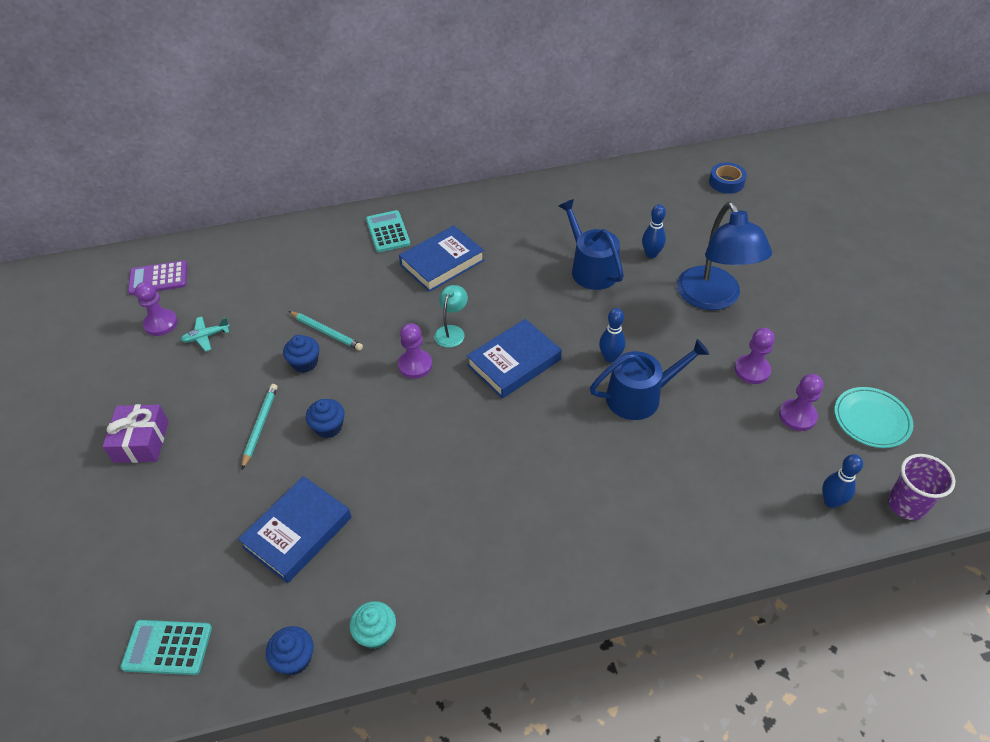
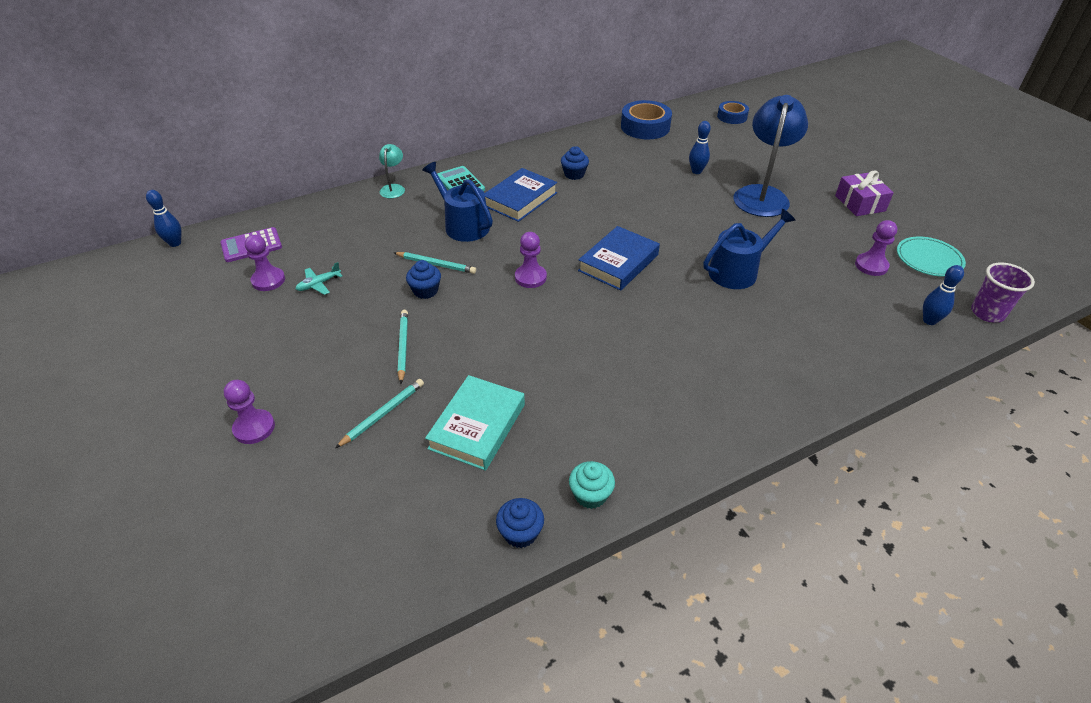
camera: 15 degrees left, 5 degrees down
(141, 441) = (286, 379): purple gift -> purple gift (860, 203)
(167, 647) = (385, 551): turquoise calculator -> none
(215, 499) = (383, 414): none -> turquoise pencil
(297, 532) = (477, 426): blue book -> turquoise book
(328, 427) = (470, 337): blue cupcake -> blue cupcake (574, 174)
(452, 331) = (552, 248): turquoise lamp -> turquoise lamp (393, 188)
(591, 269) = (651, 187): blue watering can -> blue watering can (463, 225)
(610, 357) = (699, 247): blue bowling pin -> blue bowling pin (175, 243)
(618, 183) = (645, 127): none -> blue tape
(713, 298) = (762, 195): blue lamp -> blue lamp turned 135 degrees counterclockwise
(752, 370) = (819, 239): purple pawn -> purple pawn (254, 428)

